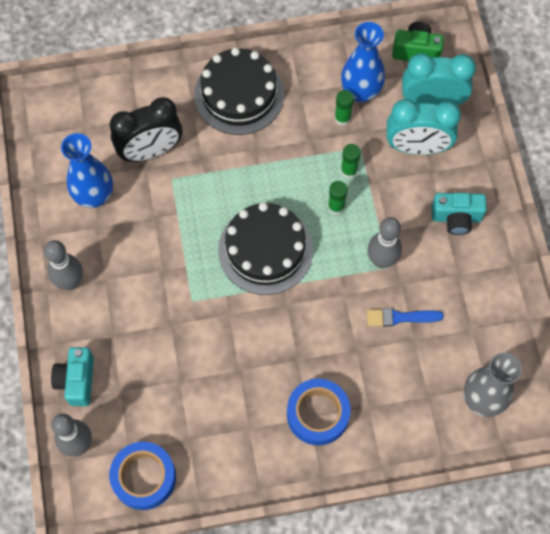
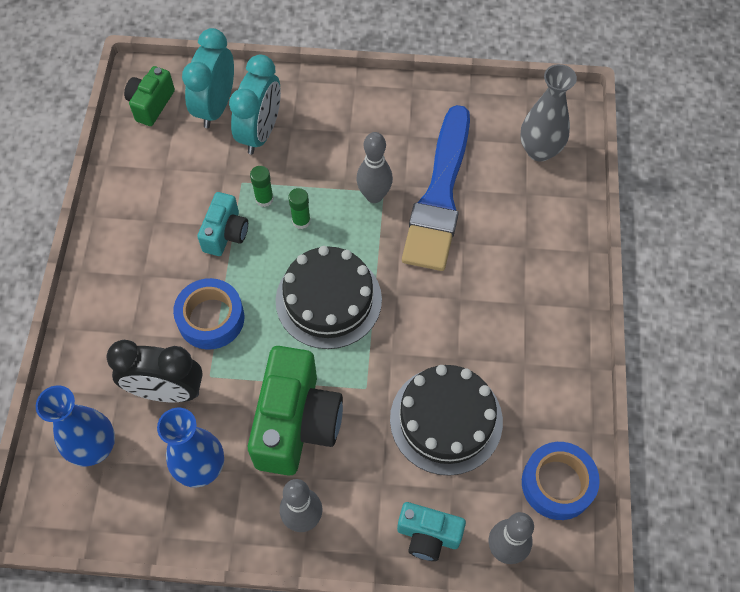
camera: 75 degrees left, 5 degrees down
(147, 255) = (296, 423): none -> green camera
(151, 151) = (166, 391): black clock -> black clock turned 105 degrees clockwise
(239, 94) = (132, 281): black cake -> black cake (446, 420)
(317, 414) = (523, 295): blue tape -> blue tape (211, 318)
(342, 118) = (201, 189): green glue stick -> none
(360, 92) = (177, 165): blue vase -> blue vase (94, 447)
(400, 317) = (439, 196): blue brush -> blue brush, size x2.43
(456, 218) = (349, 121): turquoise camera -> turquoise camera (225, 233)

